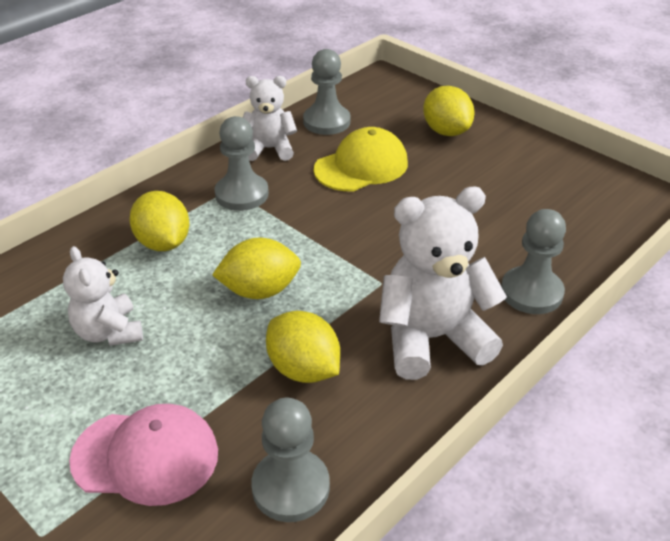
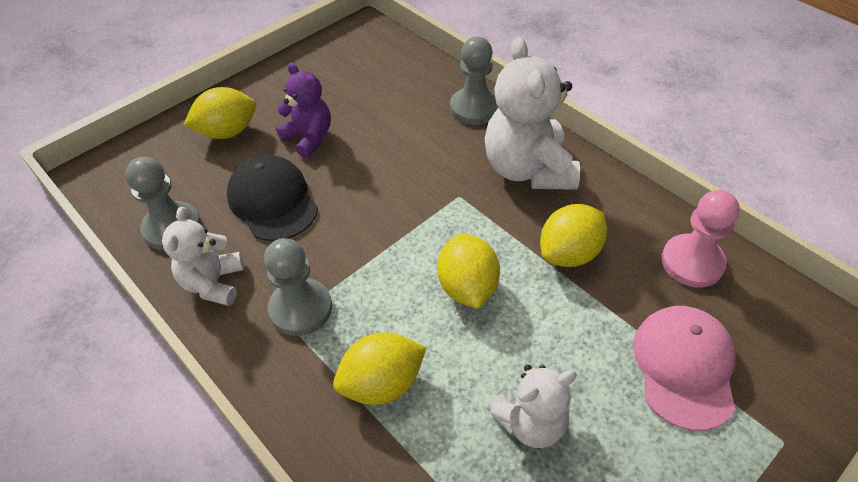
camera: 85 degrees left, 10 degrees up
(290, 487) = (692, 262): grey pawn -> pink pawn
(361, 166) = (272, 201): yellow cap -> black cap
(449, 177) = (309, 138): none -> purple teddy bear

